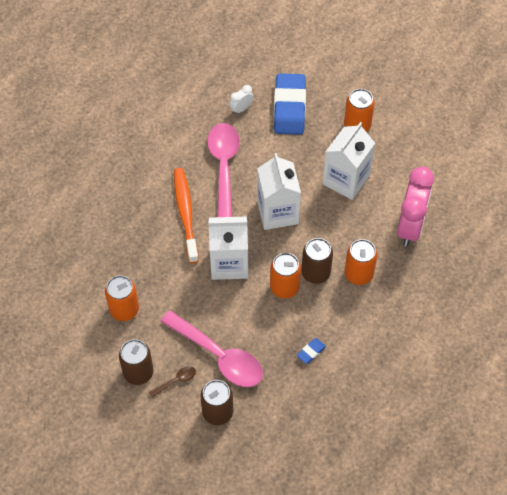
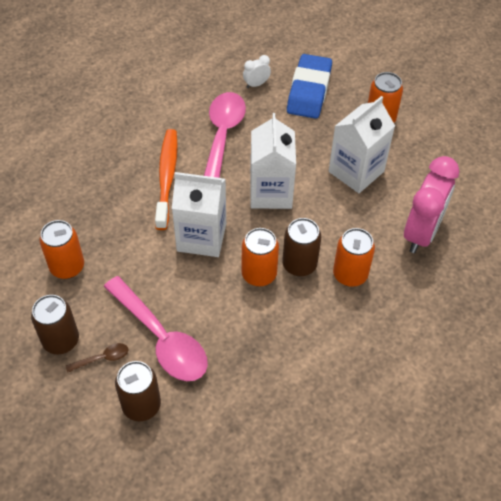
camera: 10 degrees right, 5 degrees down
(311, 352) = (273, 354): blue eraser -> none

